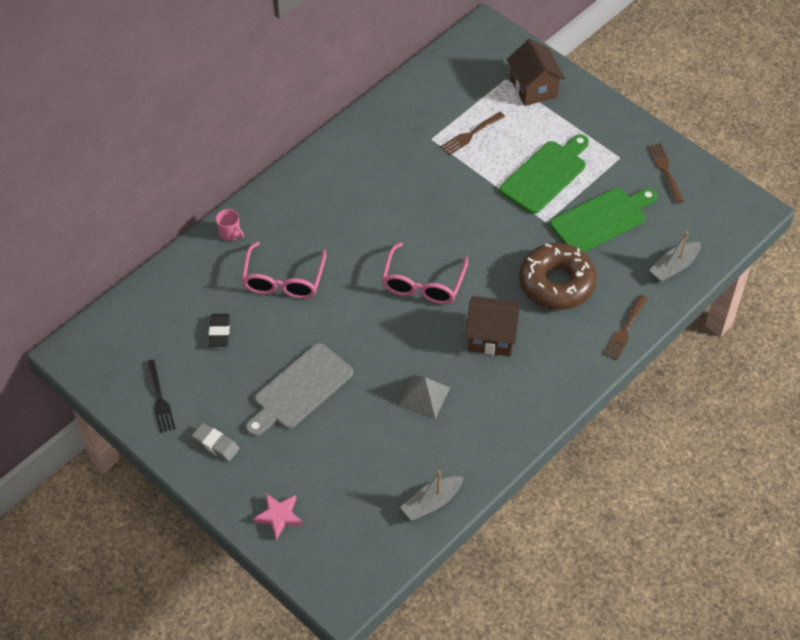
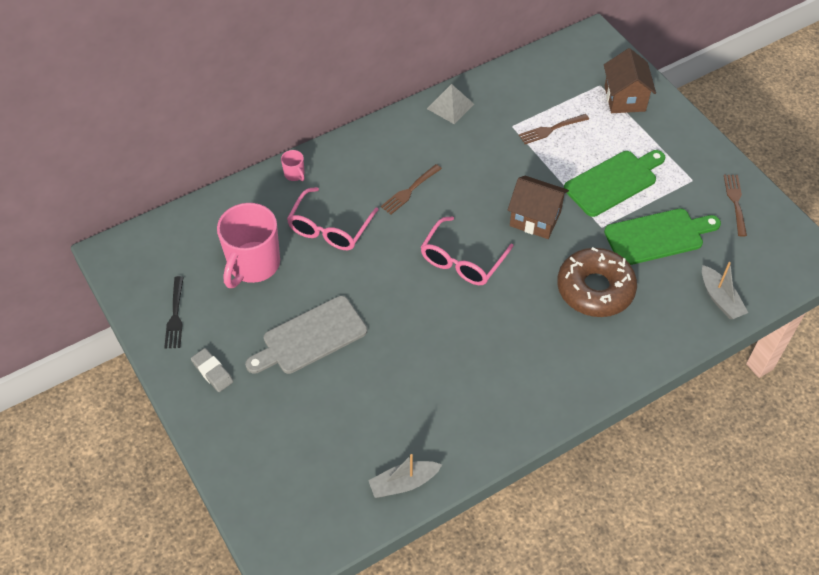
camera: 15 degrees right, 0 degrees up
(219, 332) = (253, 265): black eraser -> pink mug
(279, 516) = (248, 459): pink star -> none
(424, 396) = (429, 372): grey pyramid -> grey pyramid (450, 106)
(491, 337) = (514, 328): brown house -> brown house (535, 219)
(625, 330) = (652, 351): brown fork -> brown fork (409, 191)
(674, 267) = (720, 299): grey boat -> grey boat turned 90 degrees counterclockwise

